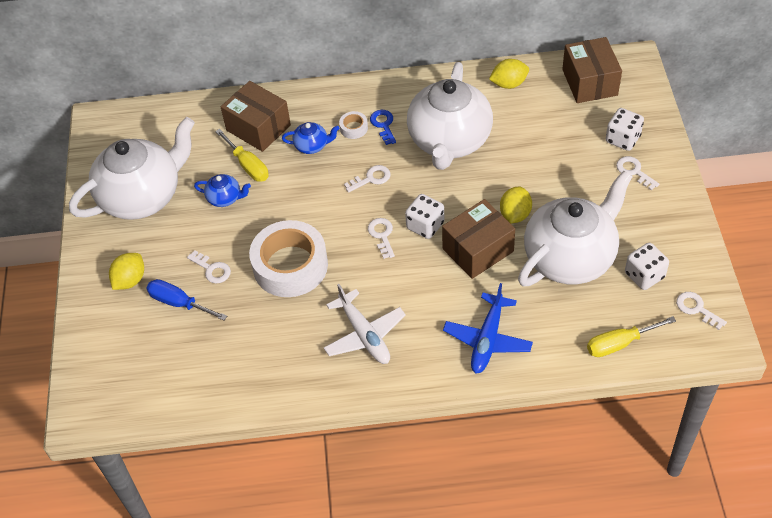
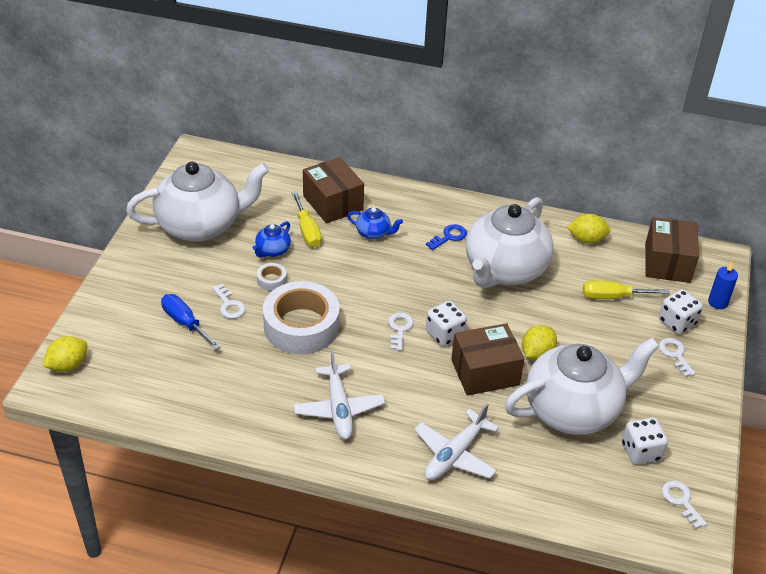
camera: 15 degrees right, 10 degrees down
(130, 280) = (152, 289): yellow lemon -> yellow lemon (68, 365)
(225, 198) = (272, 250): blue teapot -> blue teapot turned 90 degrees clockwise
(353, 128) = (420, 230): white tape -> white tape (271, 280)
(371, 178) = (414, 278): white key -> none
(383, 125) = (449, 237): blue key -> blue key turned 45 degrees clockwise
(487, 339) = (455, 454): blue plane -> white plane
(619, 343) = (585, 505): yellow screwdriver -> yellow screwdriver (613, 297)
(649, 106) = (717, 302): none -> blue candle

